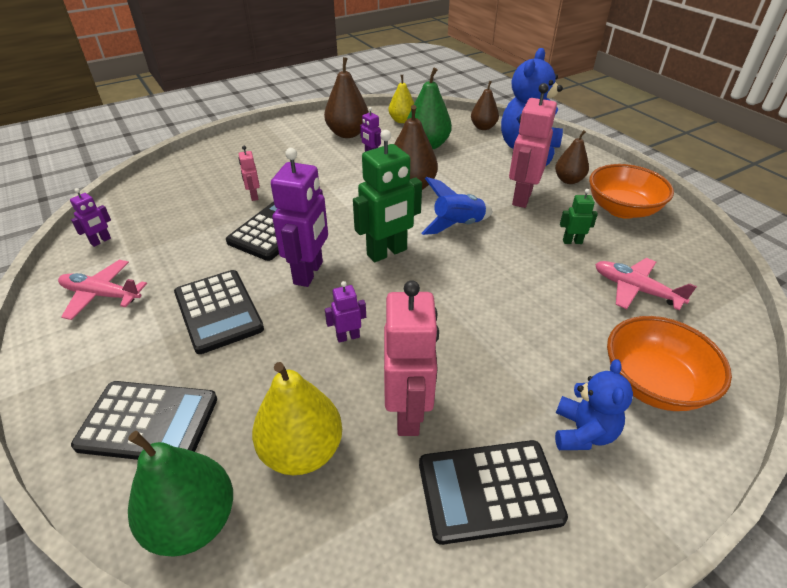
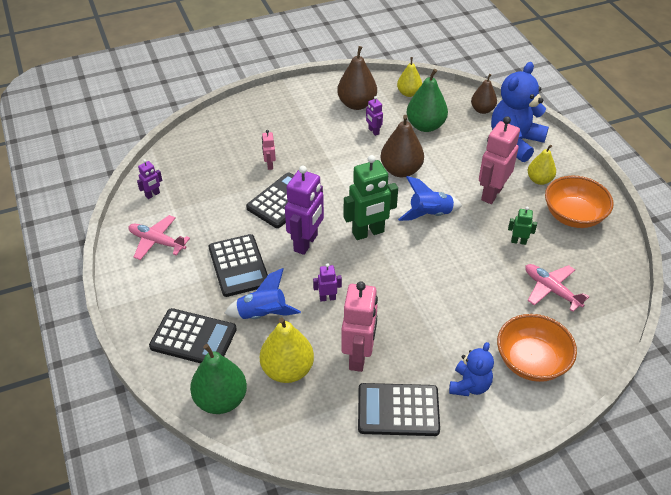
camera: 10 degrees right, 5 degrees up
(256, 371) = (262, 314): none -> blue rocket
(568, 180) = (539, 180): brown pear -> yellow pear

